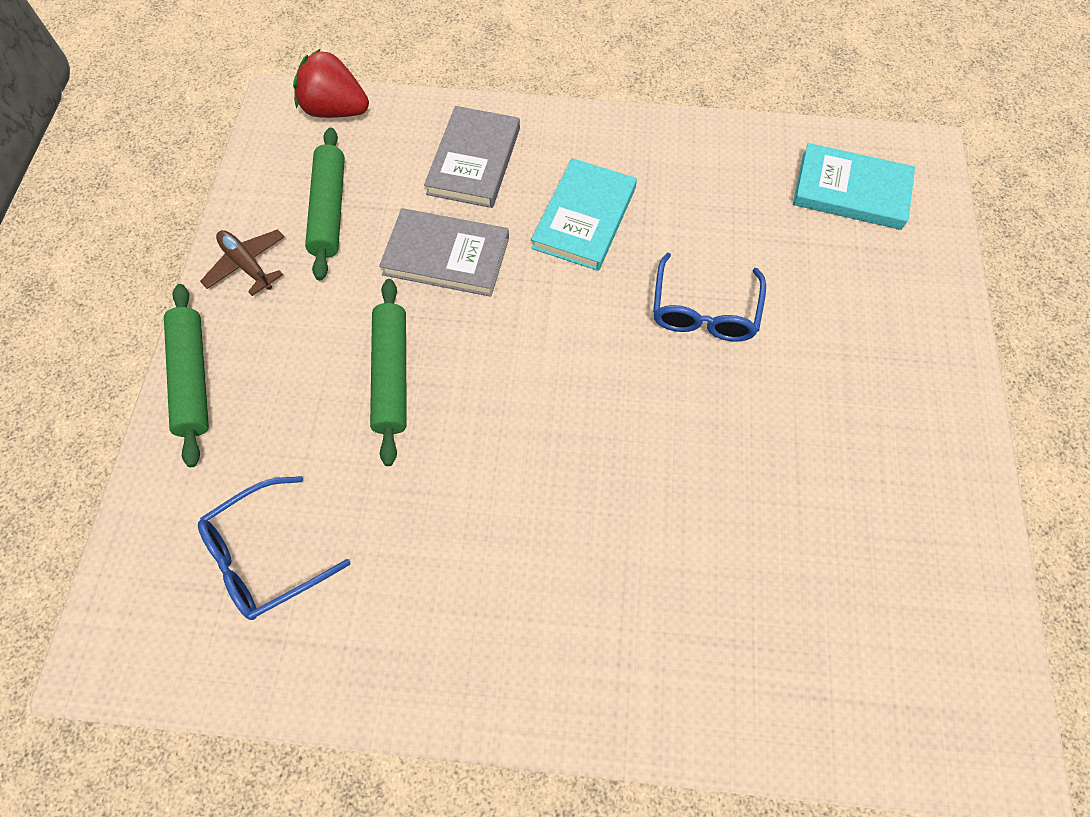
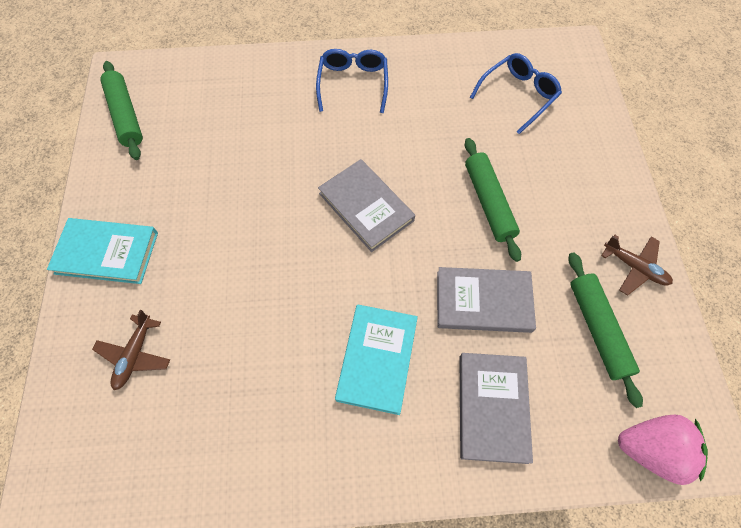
camera: 170 degrees right, 0 degrees up
(193, 378) = (620, 180): green rolling pin -> green rolling pin (126, 115)
(335, 110) = (651, 449): red strawberry -> pink strawberry
(565, 396) = (366, 207): none -> grey book
(704, 311) = (270, 287): blue glasses -> blue glasses (353, 83)
(851, 191) = (129, 435): turquoise book -> turquoise book (107, 253)
(861, 261) = (135, 355): none -> brown plane

